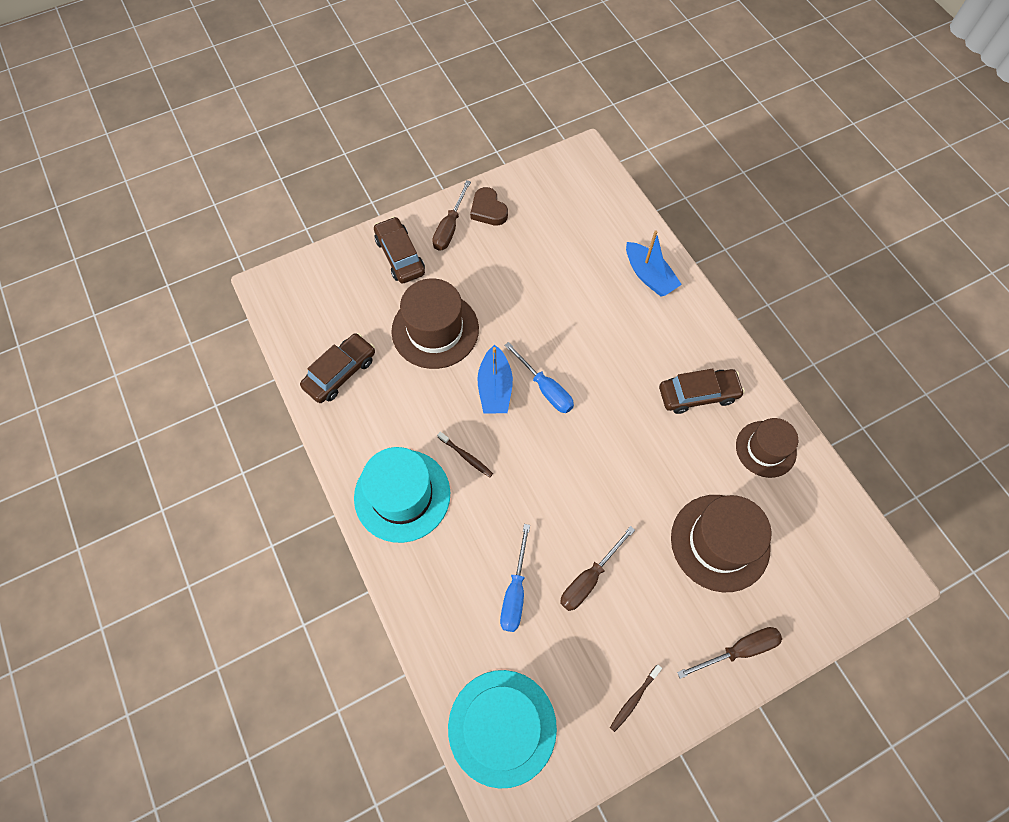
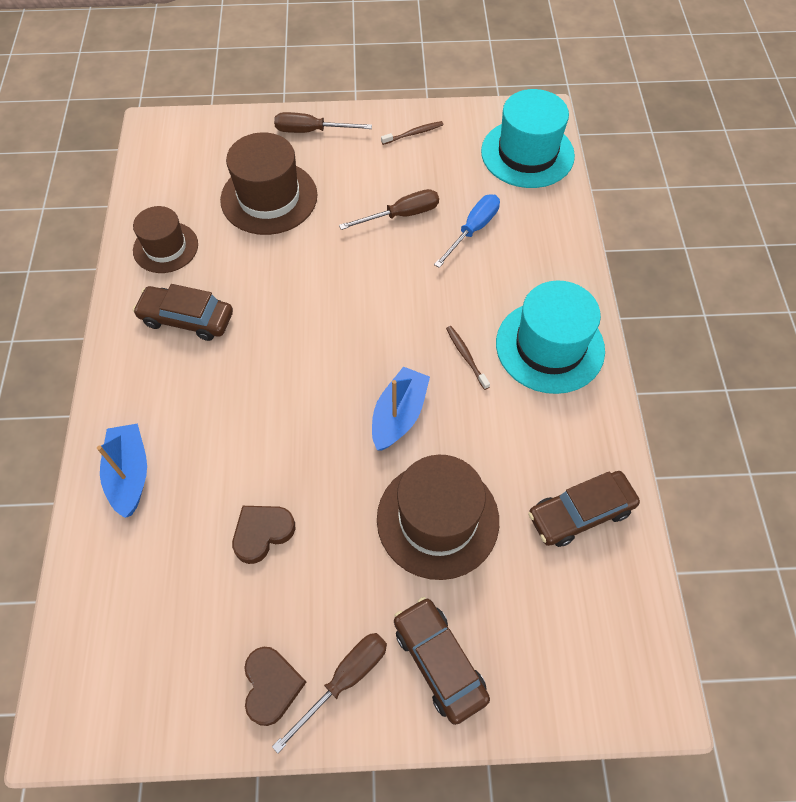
camera: 155 degrees left, 5 degrees down
(400, 256) = (439, 662): brown car -> brown car turned 150 degrees clockwise
(542, 277) = (262, 533): none -> brown heart
(545, 388) = (343, 391): blue screwdriver -> none

